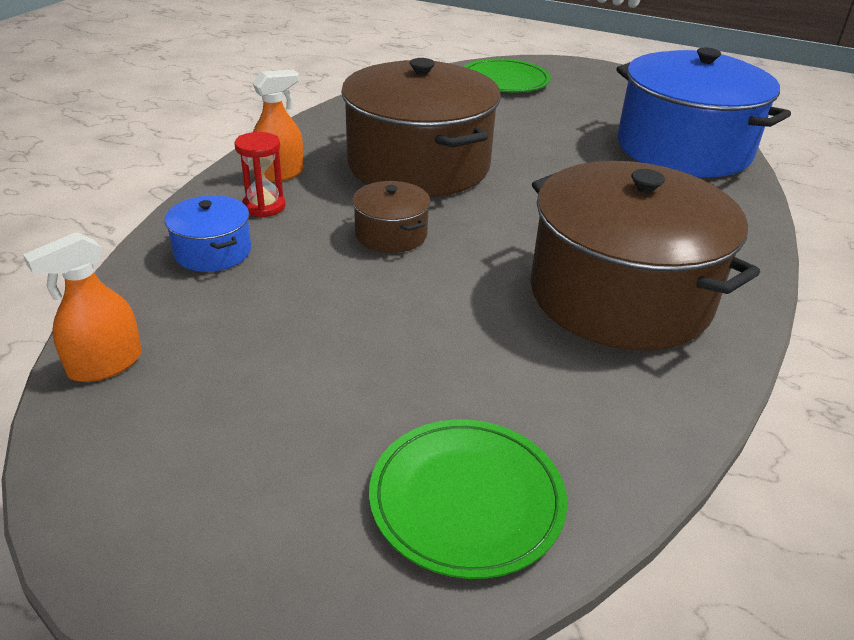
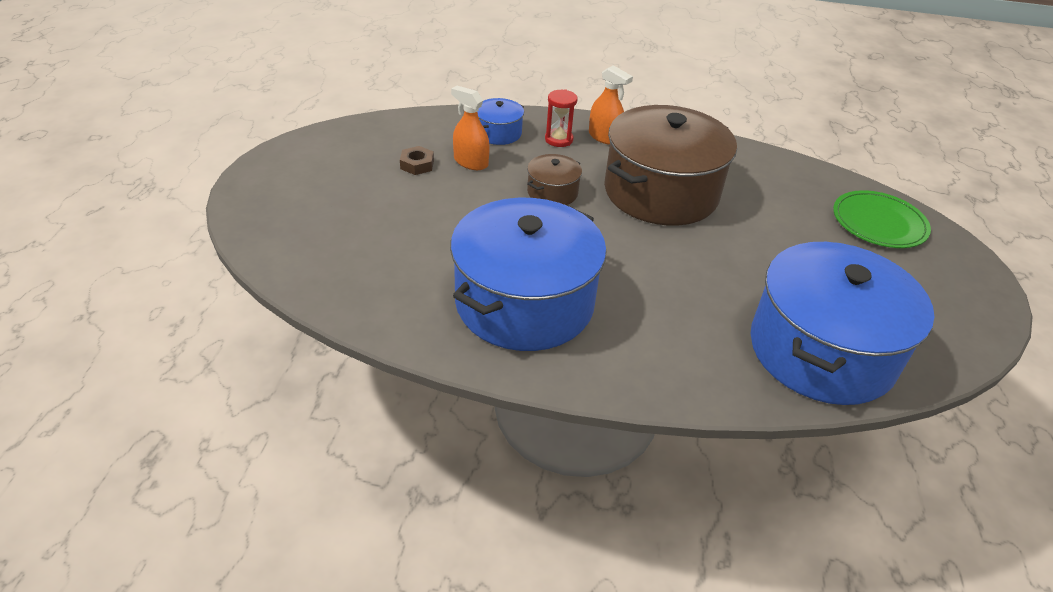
camera: 75 degrees right, 5 degrees up
(105, 364) = (389, 126): orange spray bottle -> orange spray bottle (471, 162)
(258, 345) = (417, 164): none -> brown nut
(466, 499) = (315, 247): green plate -> none
(620, 295) = (524, 303): brown pot -> blue pot

